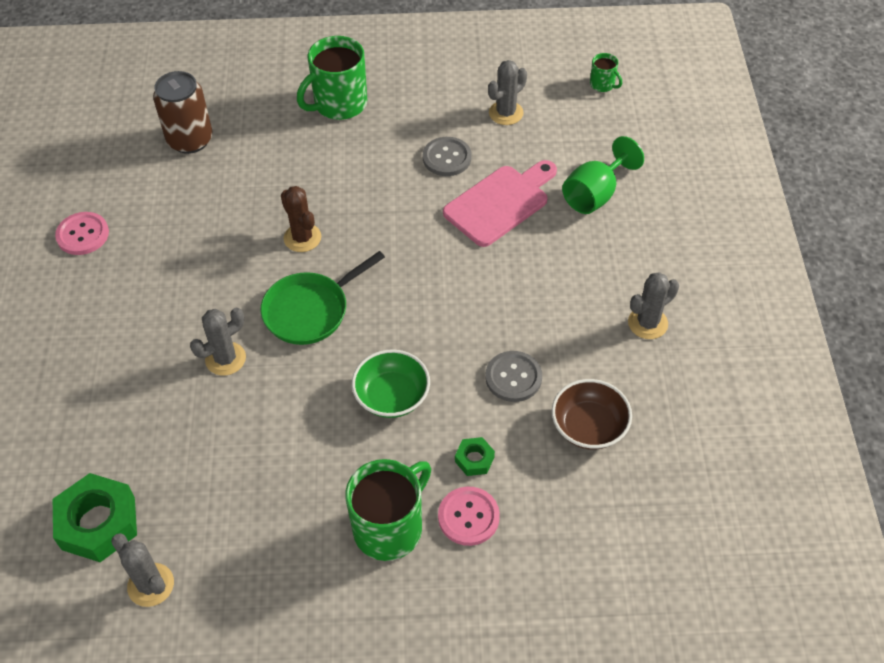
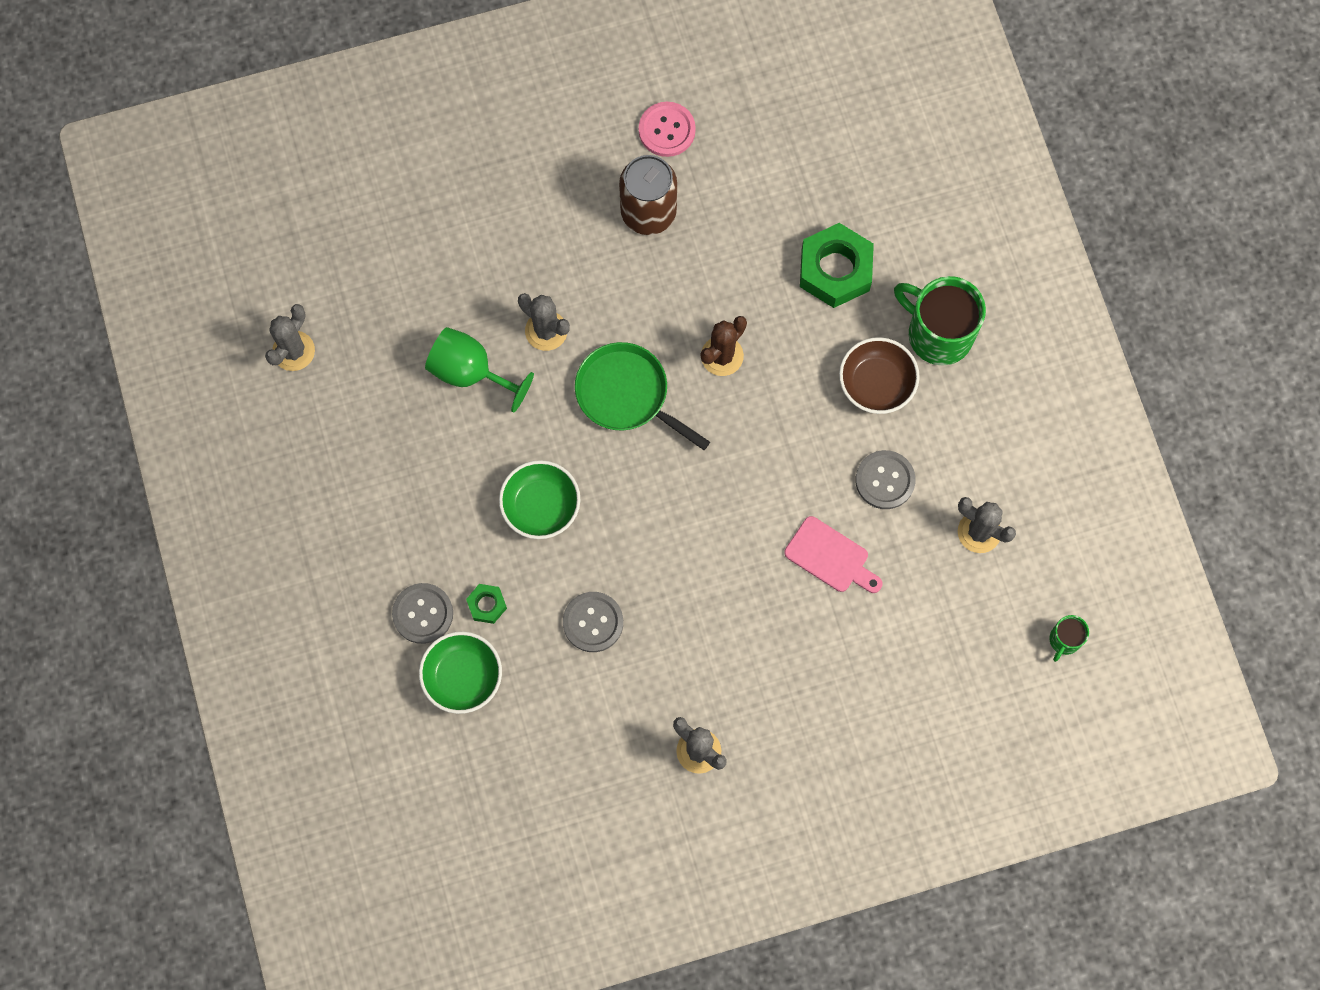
camera: 75 degrees right, 20 degrees up
(98, 523) = (342, 282): green nut -> green nut (835, 270)
(190, 140) = (833, 187): brown can -> brown can (648, 212)
(389, 528) = (395, 543): green mug -> none
(468, 517) = (423, 614): pink button -> grey button
(500, 203) = (830, 557): pink cutting board -> pink cutting board, size x0.66
(541, 494) = (462, 677): none -> green bowl
(589, 426) = (551, 710): brown bowl -> brown bowl (876, 384)
(595, 194) = (873, 662): green goblet -> green goblet (470, 372)

